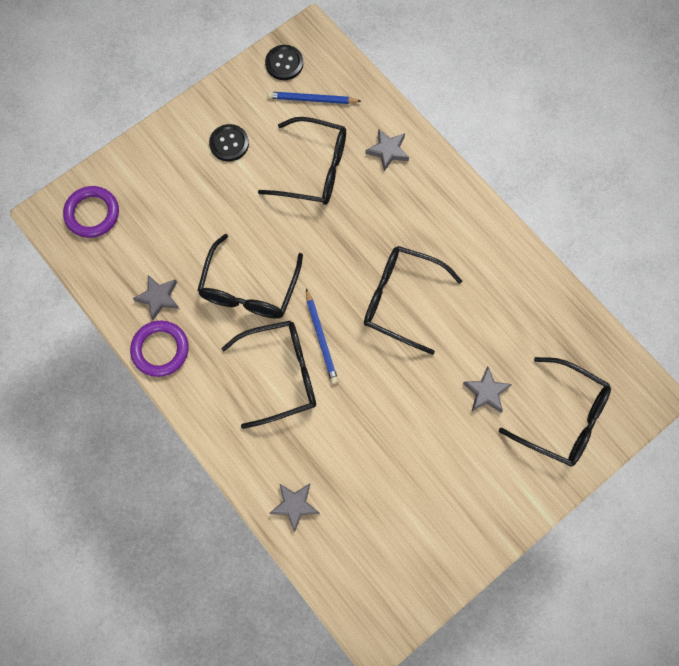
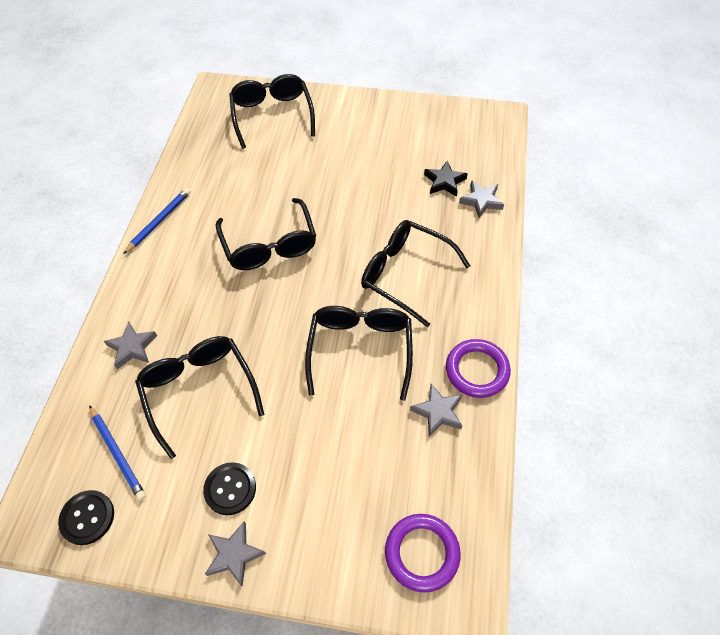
camera: 130 degrees left, 15 degrees down
(249, 289) = (360, 349): black glasses -> black glasses turned 60 degrees counterclockwise
(321, 338) = (350, 271): blue pencil -> blue pencil (159, 221)
(343, 496) = (444, 182): none -> black star
(486, 392) = (293, 158): grey star -> grey star (234, 554)

